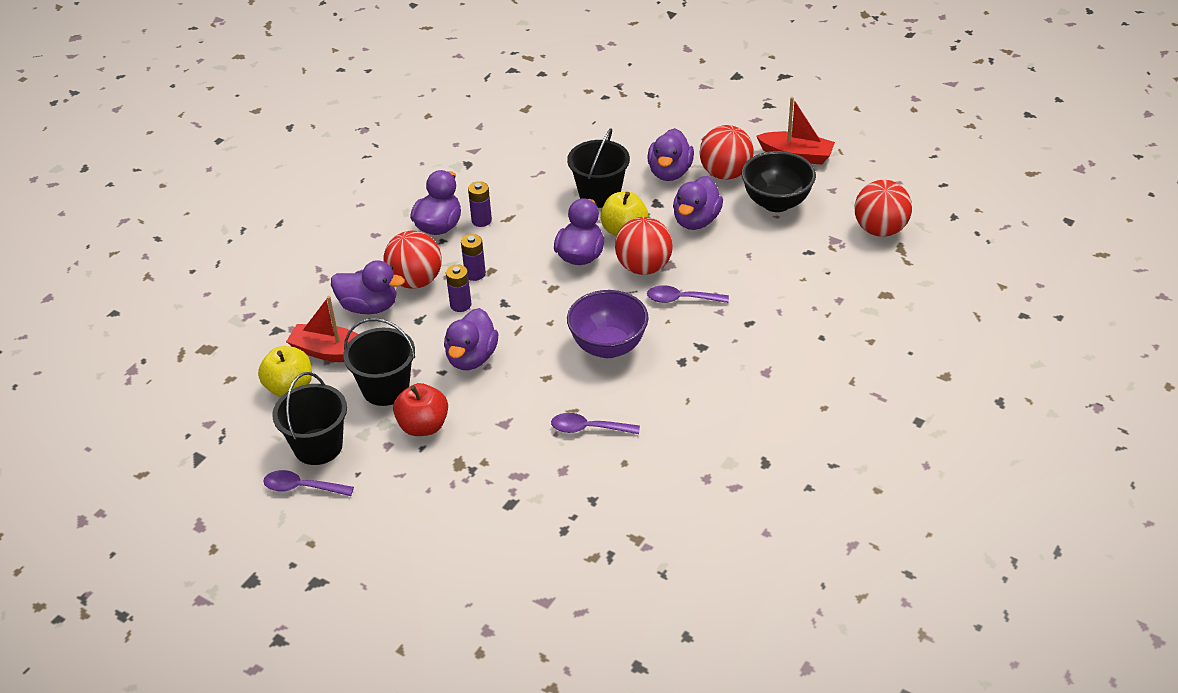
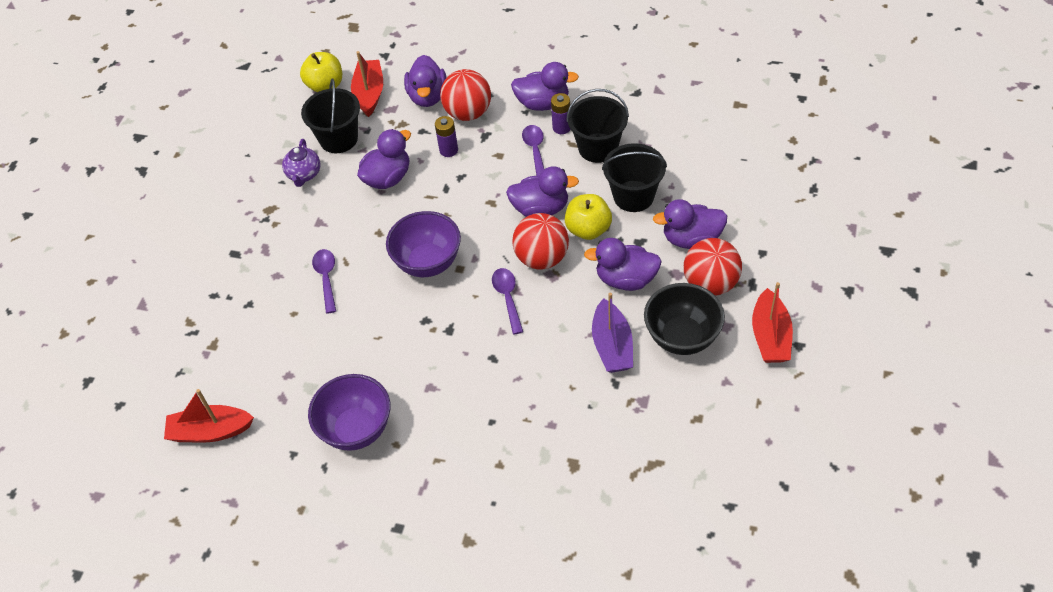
camera: 75 degrees right, 10 degrees up
(302, 487) = (227, 130): purple spoon -> purple spoon (535, 151)
(318, 446) = (269, 123): black bucket -> black bucket (598, 148)
(423, 426) = (304, 175): red apple -> purple teapot
(471, 358) = (388, 178): purple duck -> purple duck turned 135 degrees clockwise
(475, 274) = (490, 146): purple battery -> none
(755, 553) = (210, 431): none -> red boat
(767, 245) = (612, 346): none -> purple boat
(796, 433) = (356, 429): none -> purple bowl
(880, 230) = (676, 439): red ball -> none

